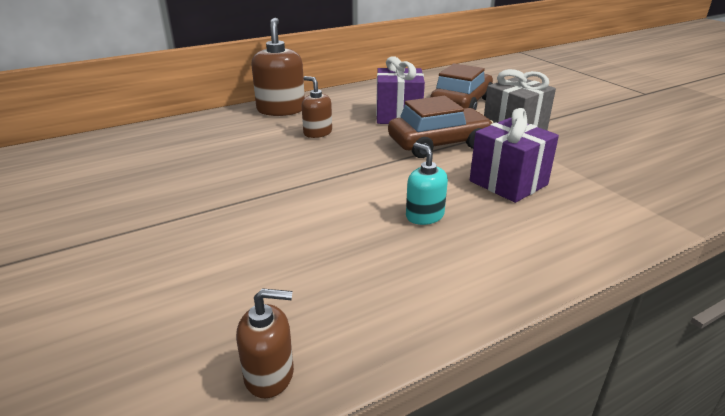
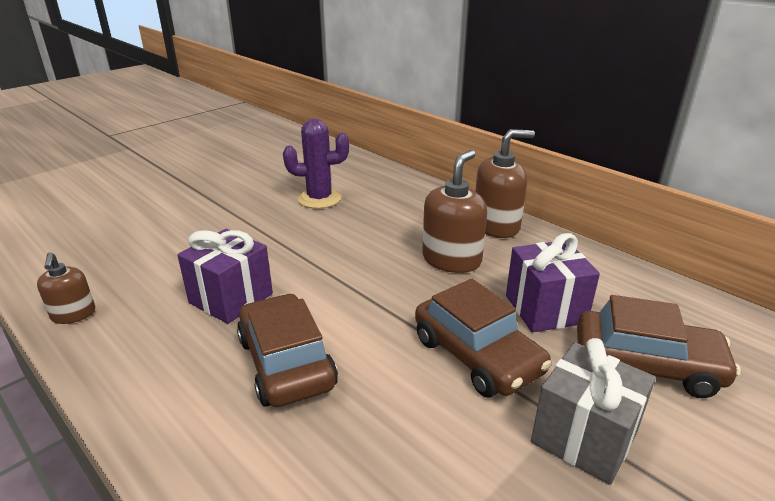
camera: 75 degrees right, 0 degrees up
(138, 177) = (319, 199): none -> purple cactus
(317, 133) = (451, 260): brown soap dispenser -> brown soap dispenser, size x1.69
(424, 215) = (286, 363): turquoise soap dispenser -> brown car
(508, 183) = (386, 433): purple gift -> purple gift (231, 298)

